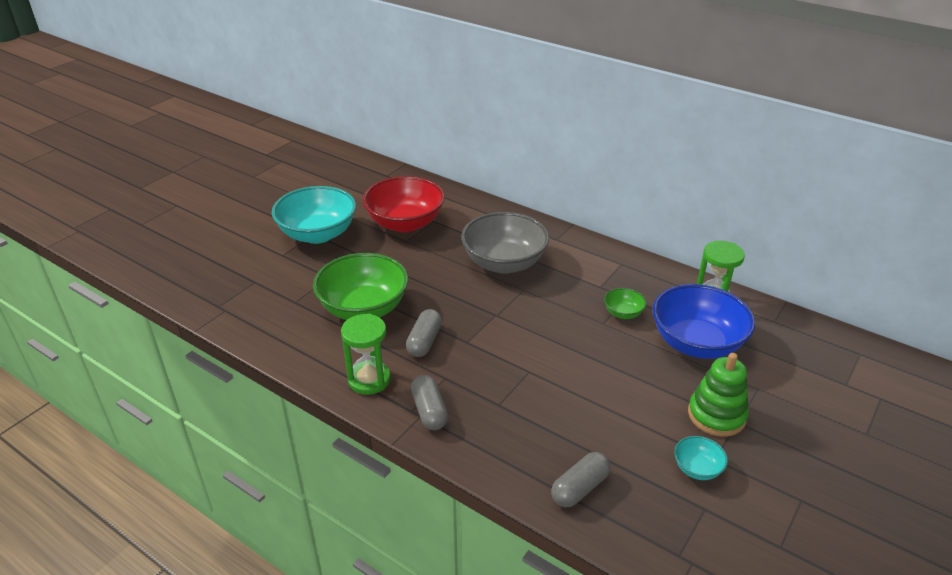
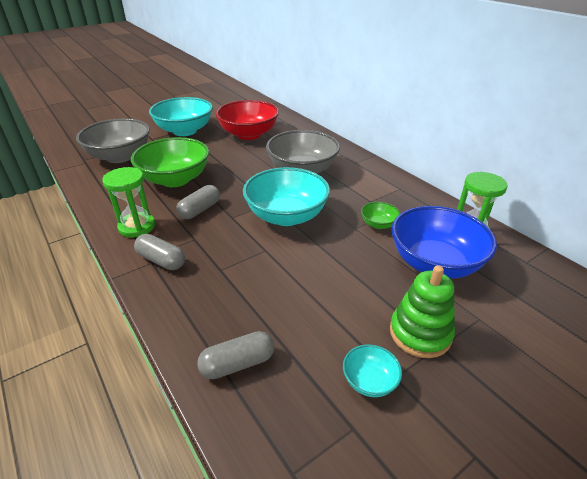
camera: 20 degrees right, 0 degrees up
(264, 291) = (120, 156): none -> grey bowl
(429, 411) = (161, 260): grey capsule -> grey capsule turned 60 degrees counterclockwise
(524, 326) = (286, 216): none -> turquoise bowl

